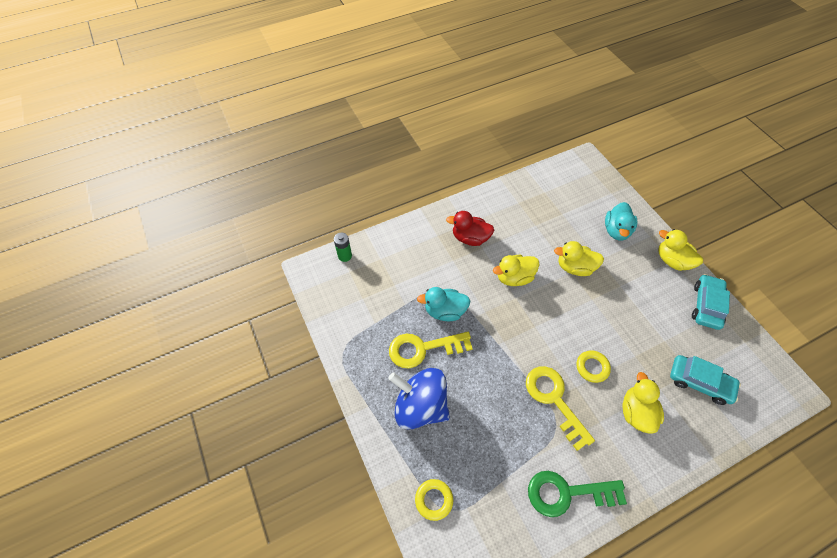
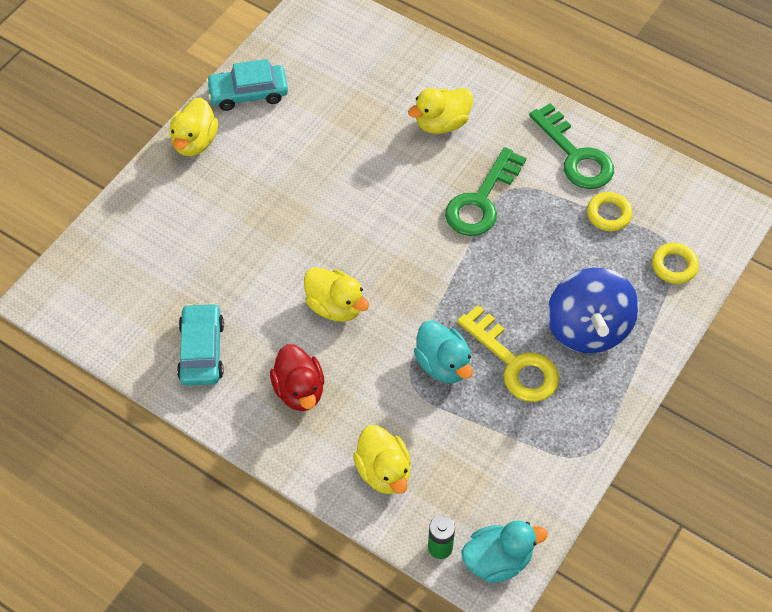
camera: 120 degrees left, 0 degrees up
(554, 400) = (481, 200): yellow key -> green key
(575, 267) = (273, 243): yellow duck -> yellow duck (383, 471)
(592, 367) = (414, 178): yellow ring -> yellow ring (608, 214)
(616, 231) = (176, 216): turquoise duck -> turquoise duck (497, 560)
(699, 382) = (364, 78): turquoise car -> turquoise car (201, 351)

